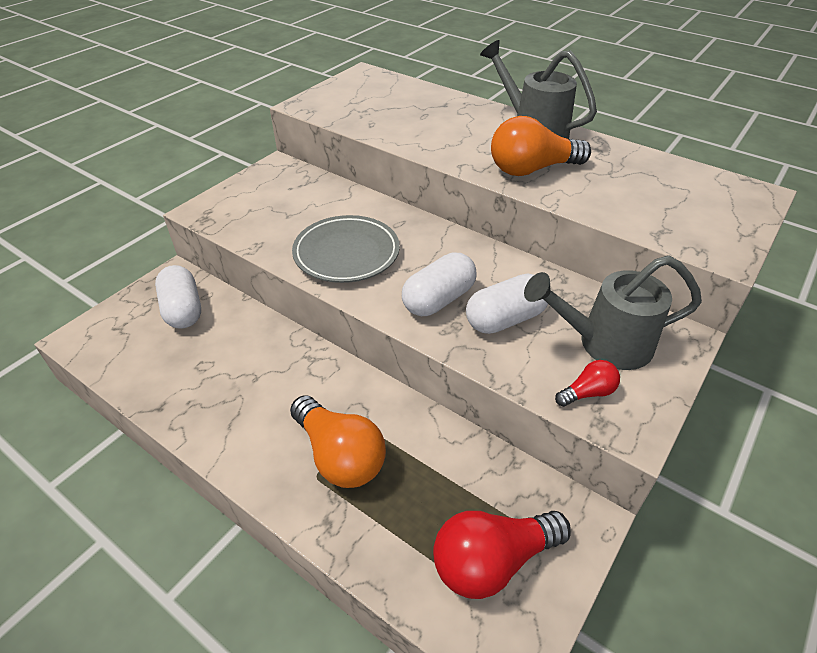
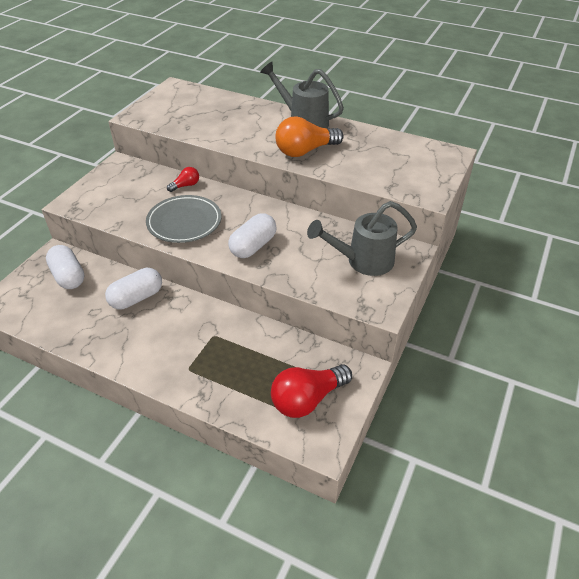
camera: 10 degrees left, 0 degrees up
(339, 455) = (201, 355): orange light bulb -> none
(505, 319) = (299, 253): white capsule -> white capsule (136, 298)
(587, 393) = (354, 292): red light bulb -> red light bulb (185, 185)

